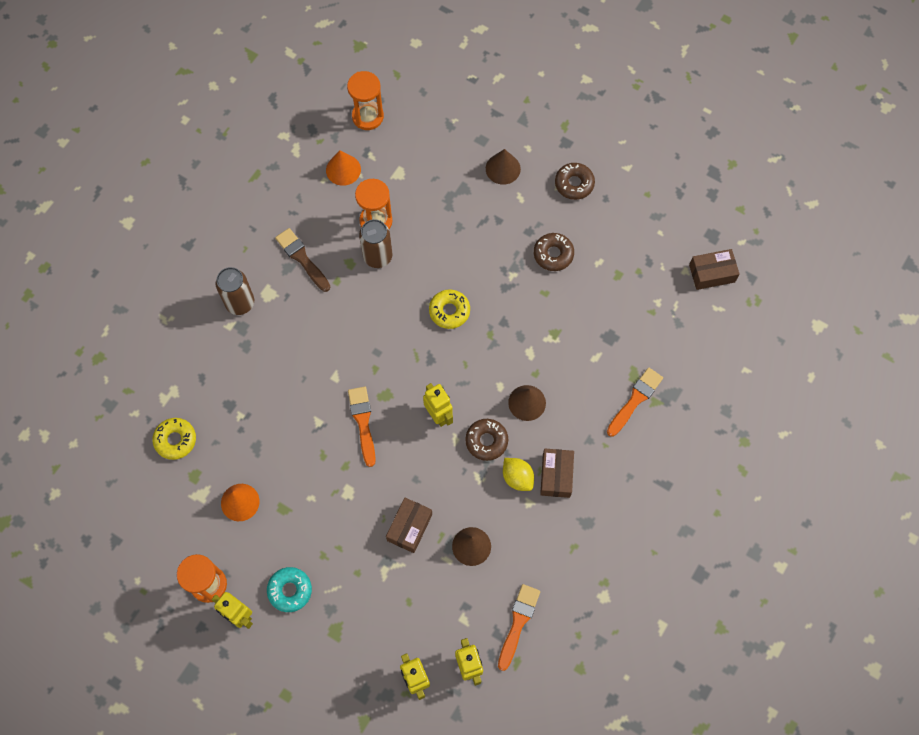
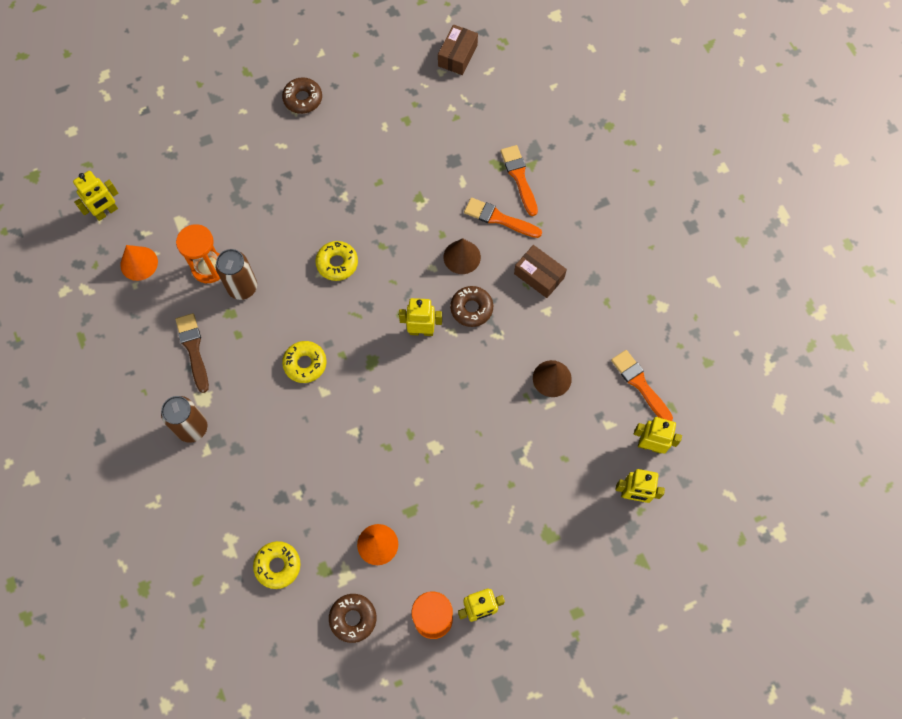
camera: 55 degrees left, 0 degrees up
(290, 590) = (487, 551): turquoise donut -> none
(302, 258) = (193, 349): brown brush -> brown brush turned 75 degrees clockwise
(348, 347) = (305, 364): none -> yellow donut
(363, 422) = (382, 395): orange brush -> orange brush (499, 218)
(367, 116) = (106, 212): orange hourglass -> yellow robot
(409, 527) = (501, 417): brown box -> none
(503, 168) = (245, 141): brown cone -> none
(517, 477) = (519, 305): yellow lemon -> none
(553, 254) = (351, 154): brown donut -> brown donut (353, 618)

